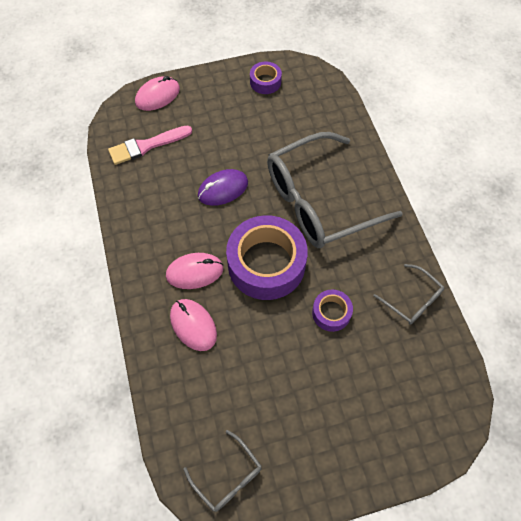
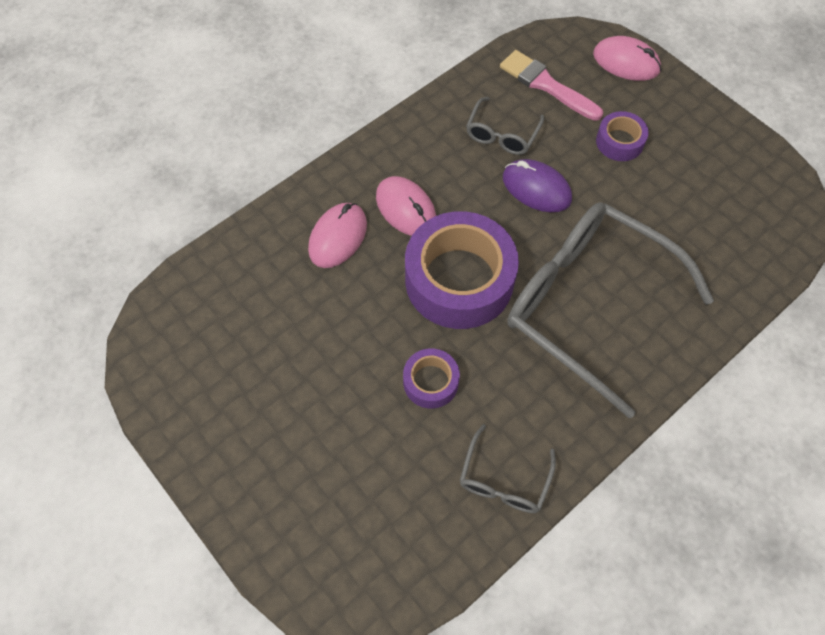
camera: 65 degrees right, 0 degrees up
(228, 476) = (177, 349): grey glasses -> grey glasses (502, 134)
(265, 82) = (736, 165): purple tape -> purple tape (619, 142)

